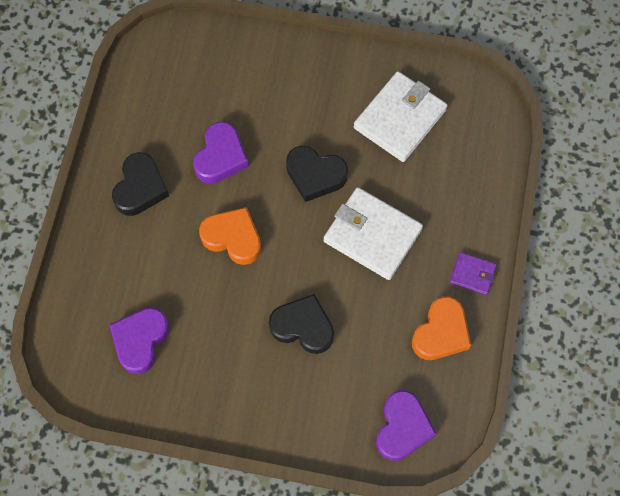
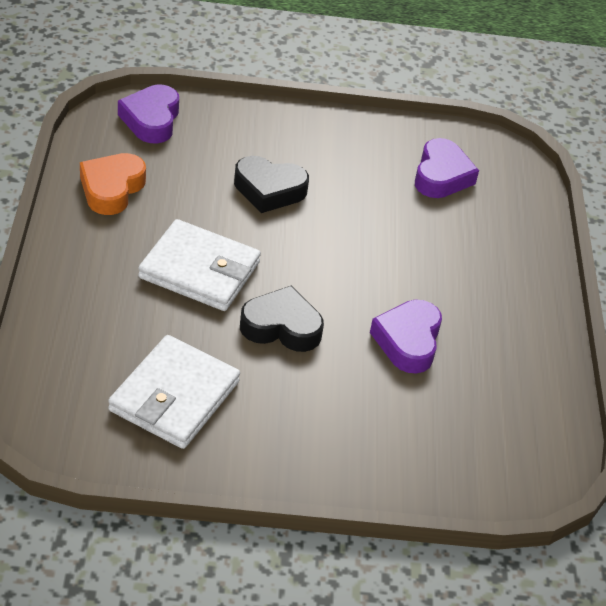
camera: 165 degrees right, 25 degrees down
(140, 188) = (496, 305): black heart -> none
(233, 238) = (368, 262): orange heart -> none
(472, 274) = (73, 238): purple wallet -> none

